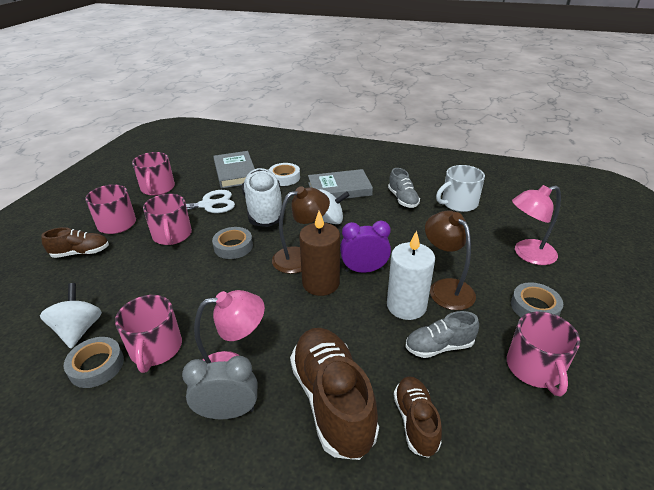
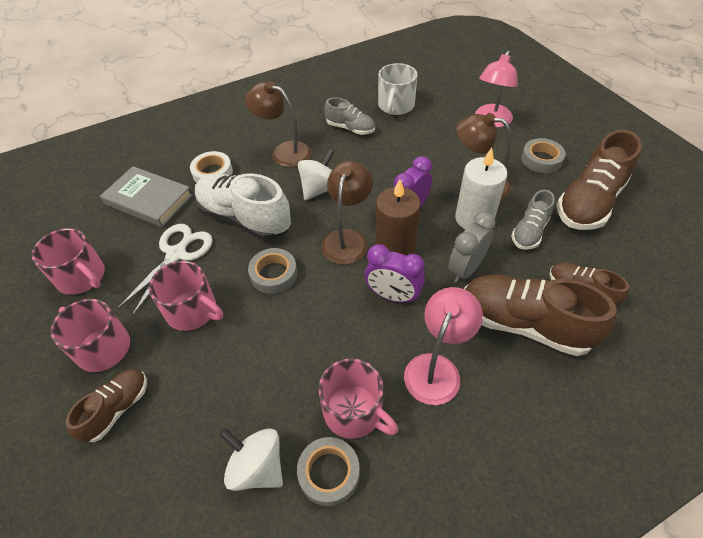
camera: 45 degrees left, 15 degrees up
(228, 412) = (478, 397): grey clock -> grey clock (465, 269)
(275, 308) = (393, 296): none -> purple clock
(339, 189) = (284, 152): grey book -> brown lamp
(534, 368) = (589, 202): pink mug -> brown shoe

